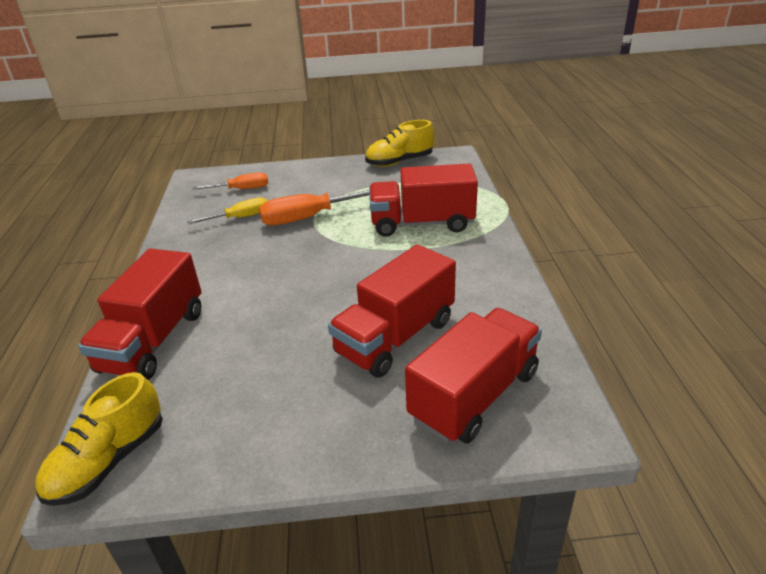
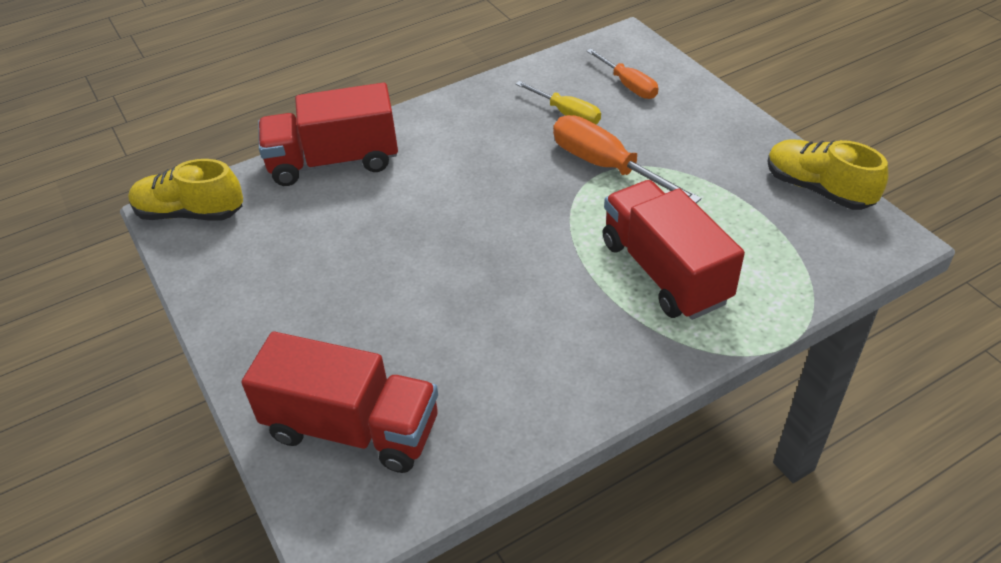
camera: 65 degrees right, 10 degrees up
(395, 337) = (418, 330): red truck -> none

